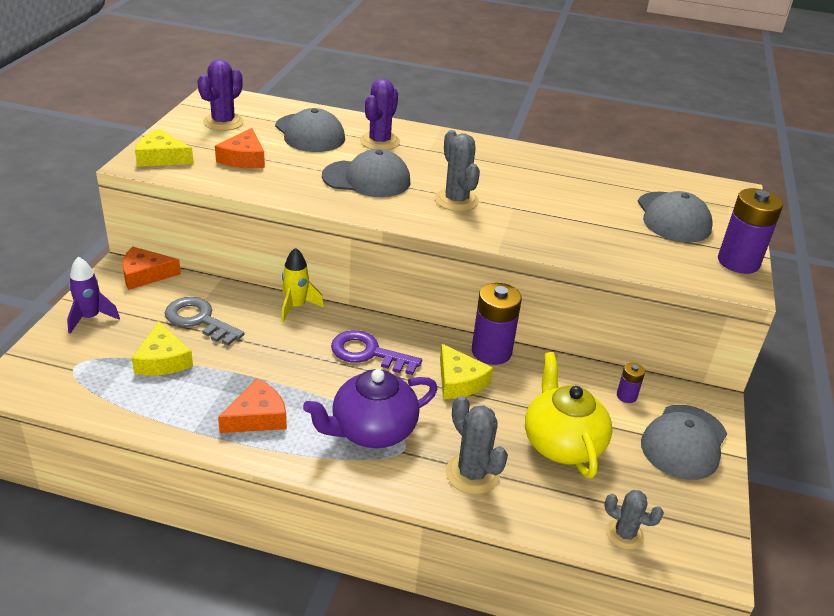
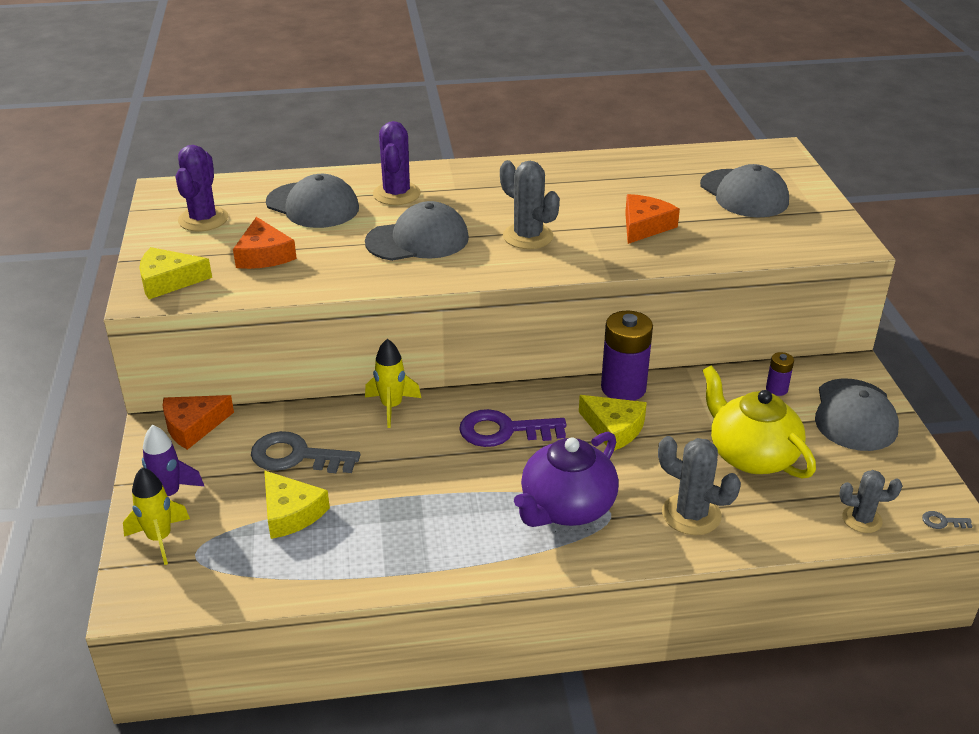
camera: 20 degrees left, 0 degrees up
(60, 346) = (160, 539): none -> yellow rocket
(257, 417) = (441, 536): orange cheese -> orange cheese (644, 226)
(702, 565) = (942, 522): none -> grey key
(738, 262) = (832, 222): purple battery -> none

